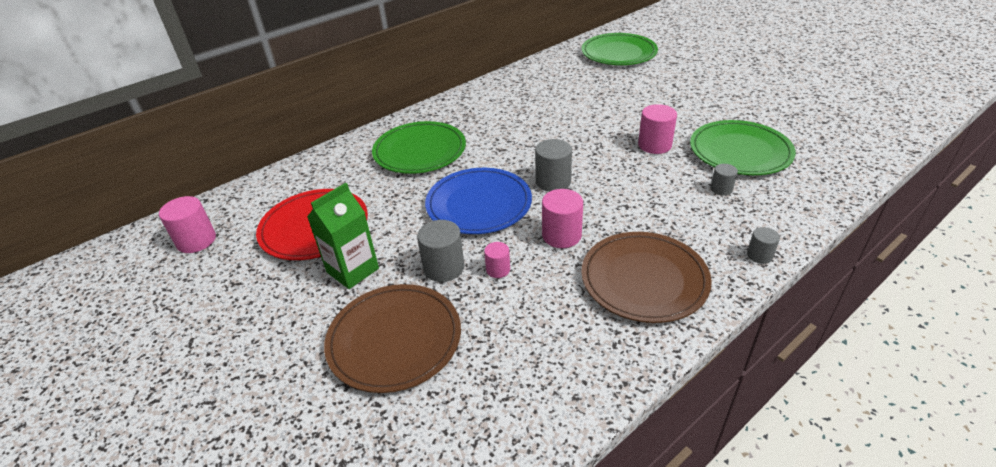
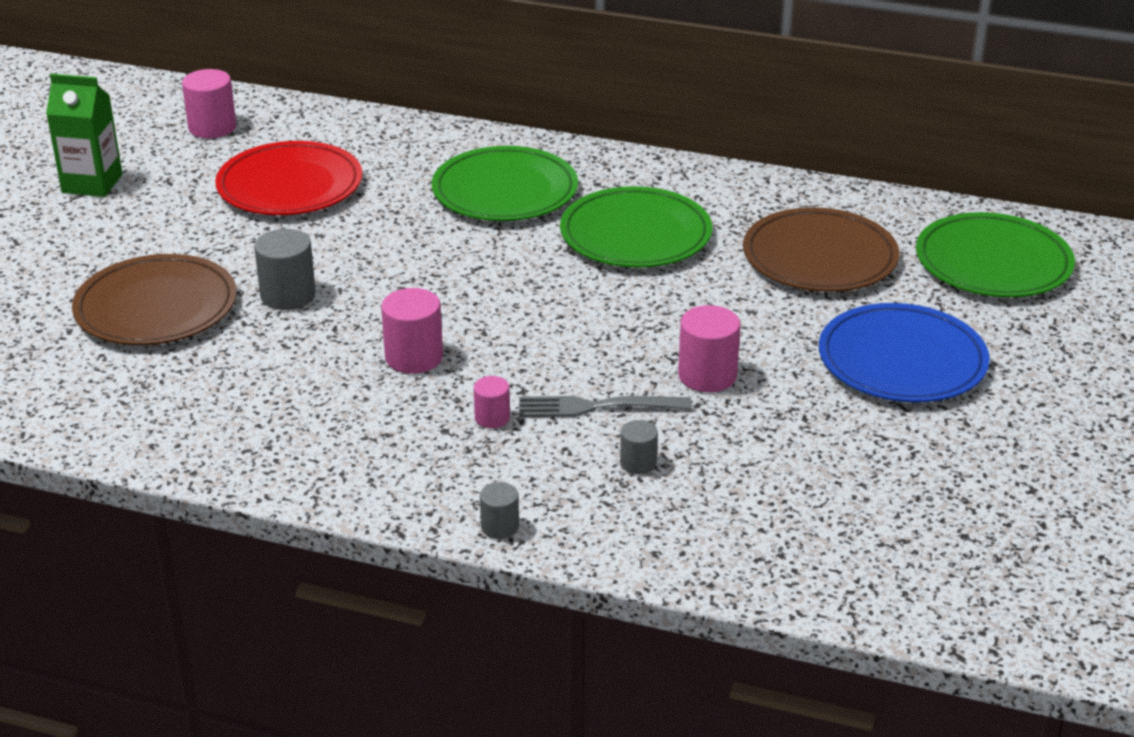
camera: 55 degrees right, 5 degrees down
(352, 270) = (239, 240): green carton -> green carton (92, 183)
(479, 204) = (427, 276): blue plate -> blue plate (902, 360)
(498, 269) = (312, 332): pink cylinder -> pink cylinder (492, 418)
(553, 182) = (527, 316): grey cylinder -> none
(644, 279) = (375, 443): brown plate -> brown plate (819, 257)
(660, 186) = (597, 407): none -> grey fork
(740, 151) = (767, 461): green plate -> green plate (635, 234)

